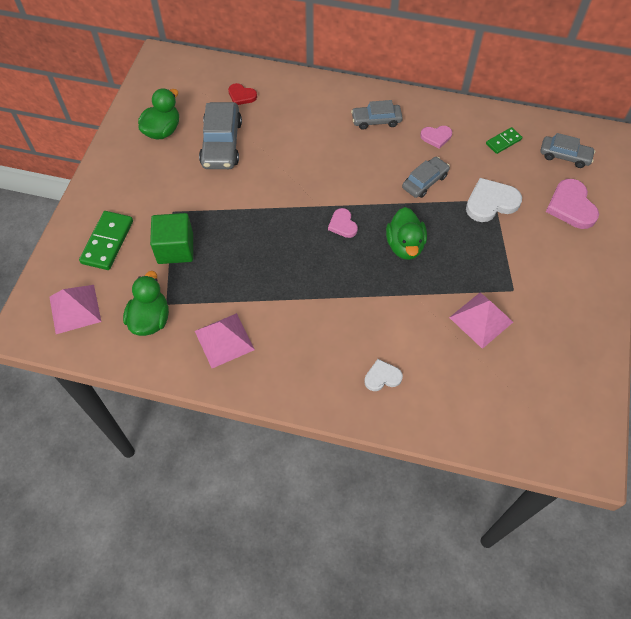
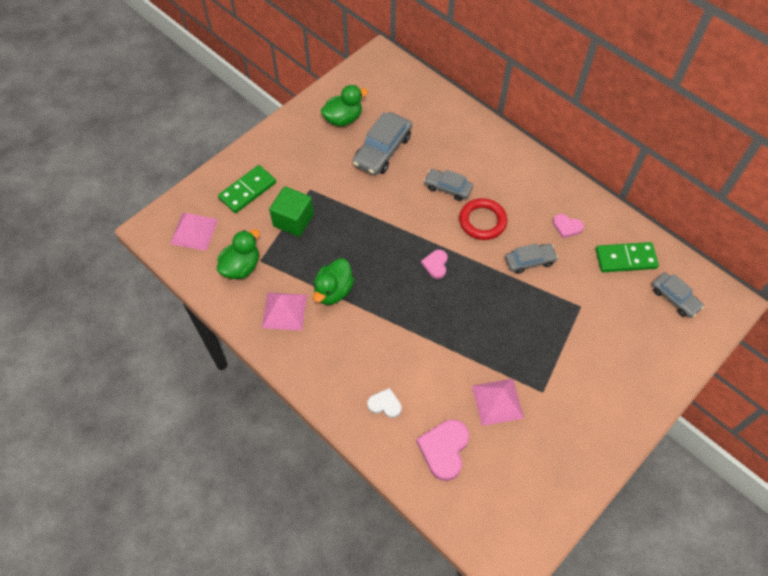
camera: 30 degrees right, 0 degrees up
(241, 96) = (424, 116): red heart -> none
(359, 166) = (482, 221): none -> red ring
(376, 120) = (523, 188): grey car -> grey car (448, 188)
(405, 245) = (475, 307): green duck -> green duck (333, 291)
(491, 202) = (576, 307): white heart -> none
(503, 142) = (625, 259): green domino -> green domino, size x1.70
(571, 206) = (647, 346): pink heart -> pink heart (444, 449)

